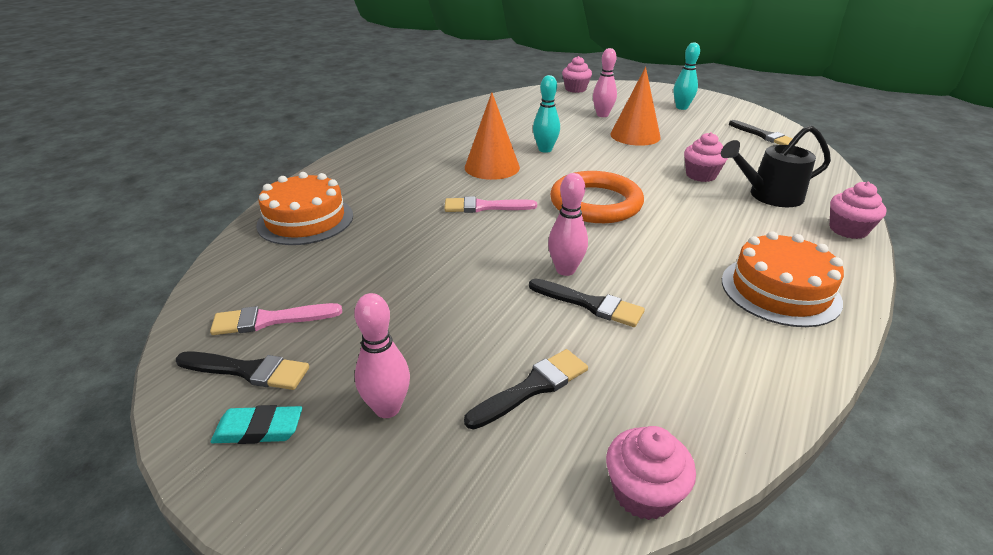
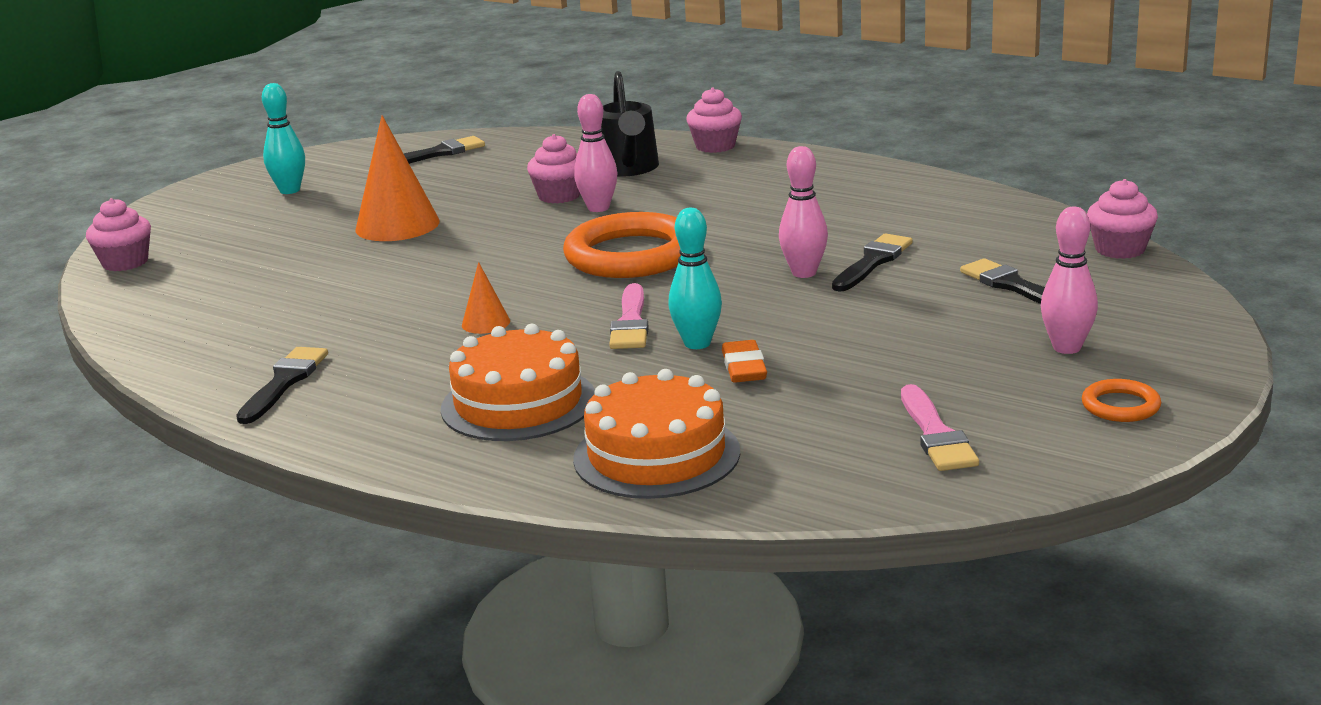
camera: 85 degrees left, 10 degrees down
(248, 371) = (1035, 429): black brush -> black brush (284, 382)
(259, 429) = (1120, 406): turquoise eraser -> orange ring
(406, 245) = (744, 367): none -> orange eraser
(492, 167) = (485, 323): orange cone -> orange cone, size x0.50
(545, 150) = (427, 286): turquoise bowling pin -> turquoise bowling pin (697, 343)
(602, 115) = (288, 244): pink bowling pin -> pink bowling pin (598, 208)
(780, 290) = (836, 184): orange cake -> orange cake (518, 403)

